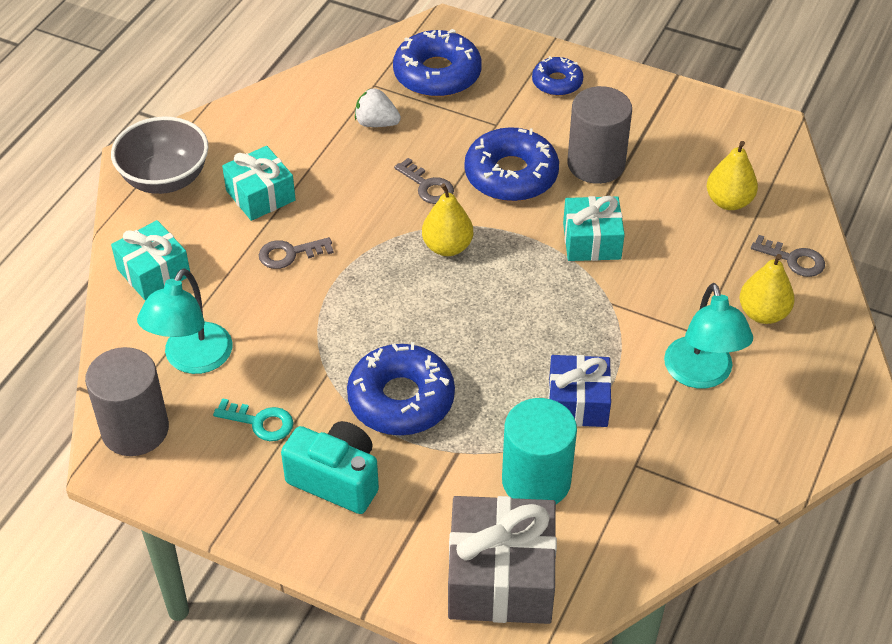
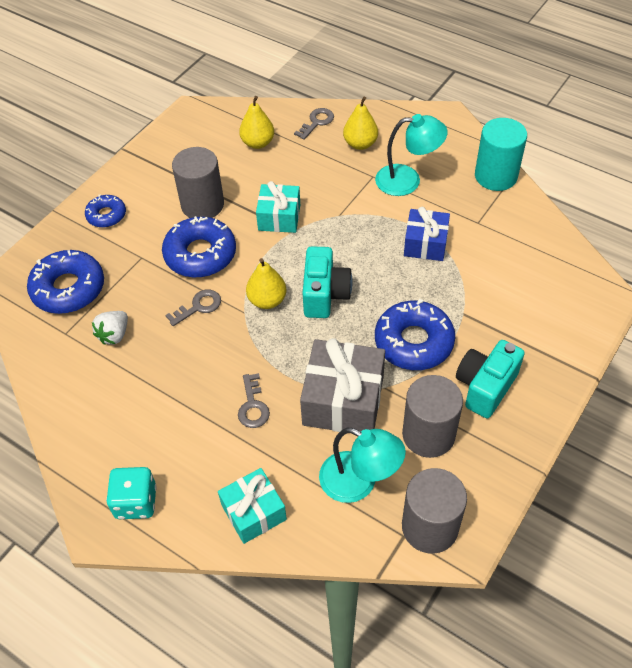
camera: 80 degrees left, 5 degrees up
(165, 179) = (136, 502): grey bowl -> turquoise dice
(260, 195) = (178, 425): turquoise gift -> none
(260, 422) = (428, 434): turquoise key -> grey cylinder
(466, 301) = (325, 295): none -> turquoise camera
(500, 577) = (566, 300): grey gift -> grey gift (343, 400)
(536, 481) = (489, 273): turquoise cylinder -> turquoise cylinder (496, 176)

